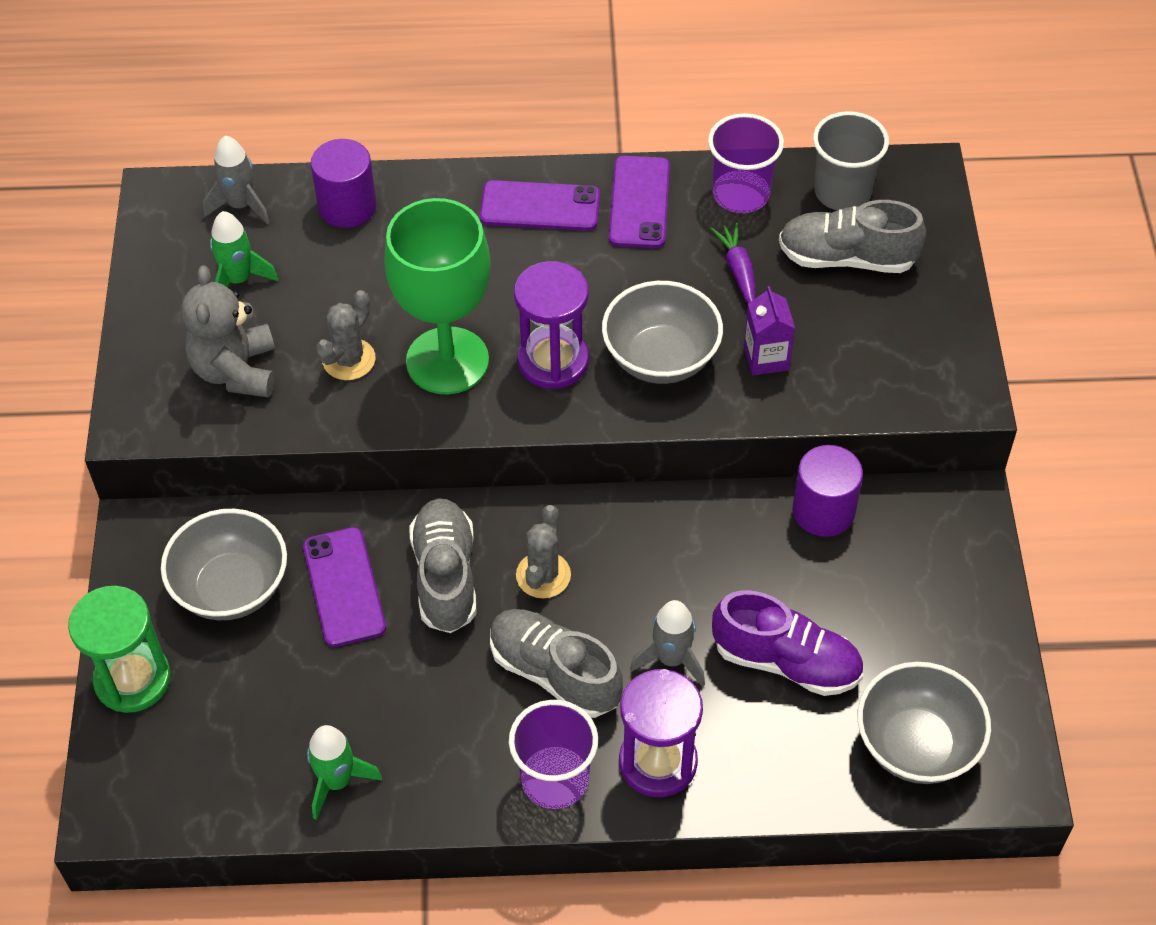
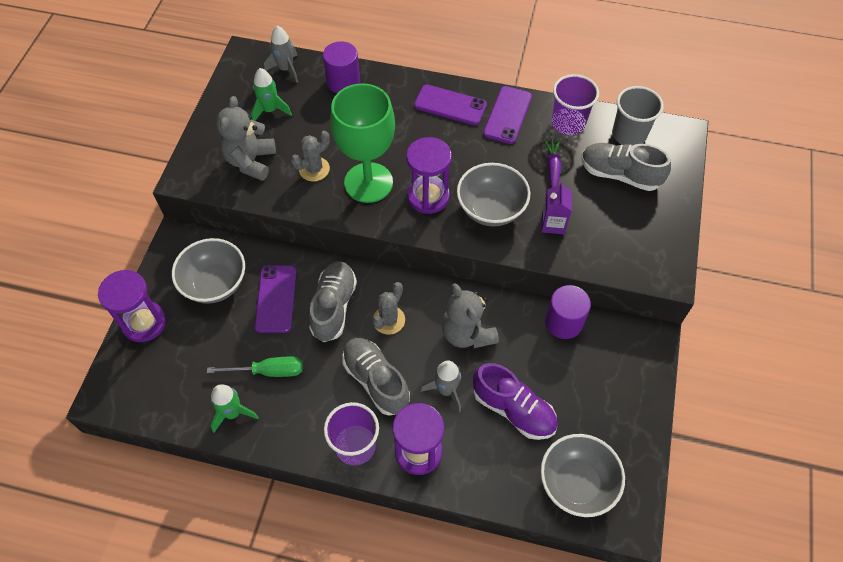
camera: 15 degrees right, 5 degrees up
(133, 679) = (144, 323): green hourglass -> purple hourglass
(372, 702) = (268, 371): none -> green screwdriver
(676, 565) = (467, 333): none -> grey teddy bear

